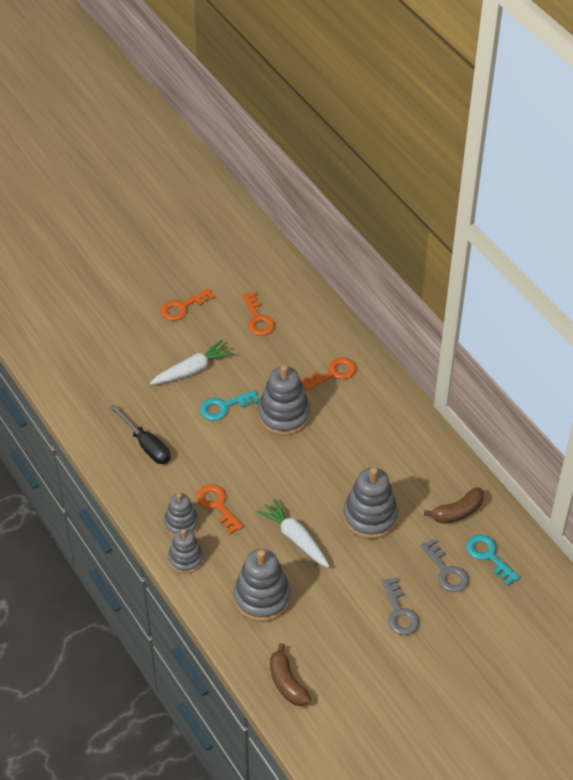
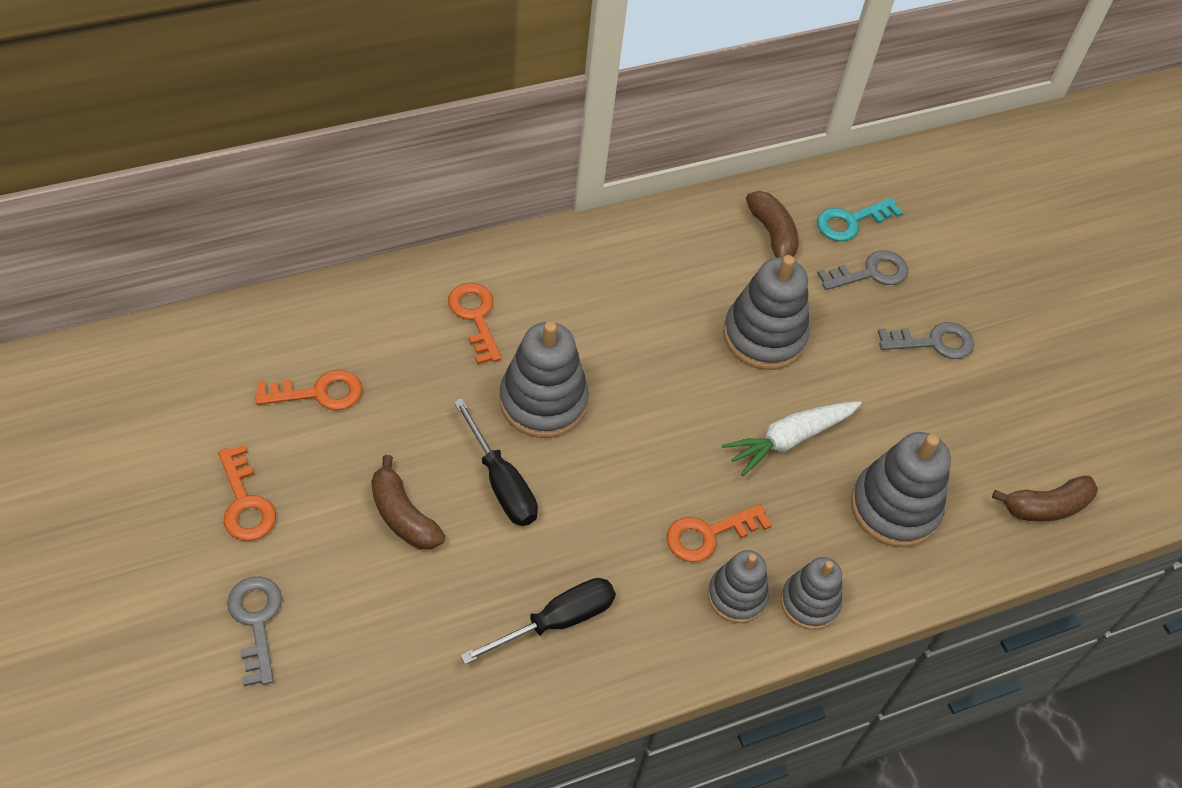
camera: 85 degrees left, 5 degrees up
(118, 328) = (256, 622): none -> grey key
(192, 370) = (403, 515): white carrot -> brown banana
(224, 407) = (501, 483): turquoise key -> black screwdriver

